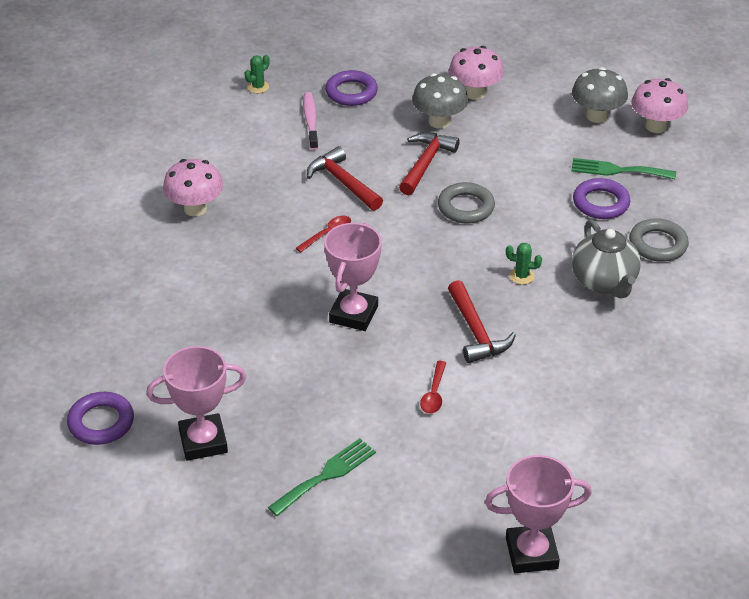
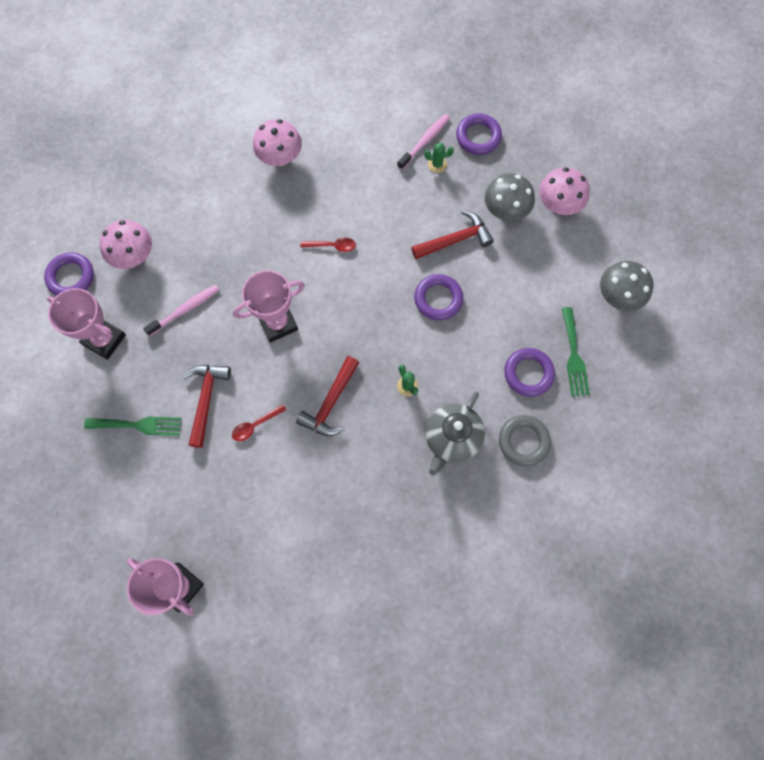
camera: 45 degrees right, 30 degrees up
(253, 365) = (185, 310): none -> pink toothbrush
(258, 87) = (425, 83): green cactus -> green cactus (437, 164)
(342, 182) = (387, 211): red hammer -> red hammer (206, 399)
(466, 207) = (438, 299): grey ring -> purple ring
(617, 170) = (574, 356): green fork -> green fork turned 150 degrees counterclockwise
(656, 126) = (648, 341): pink mushroom -> pink mushroom (134, 256)

